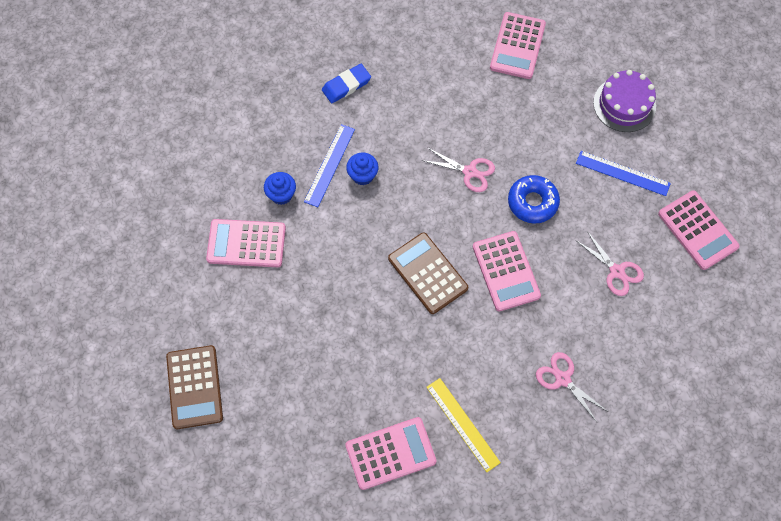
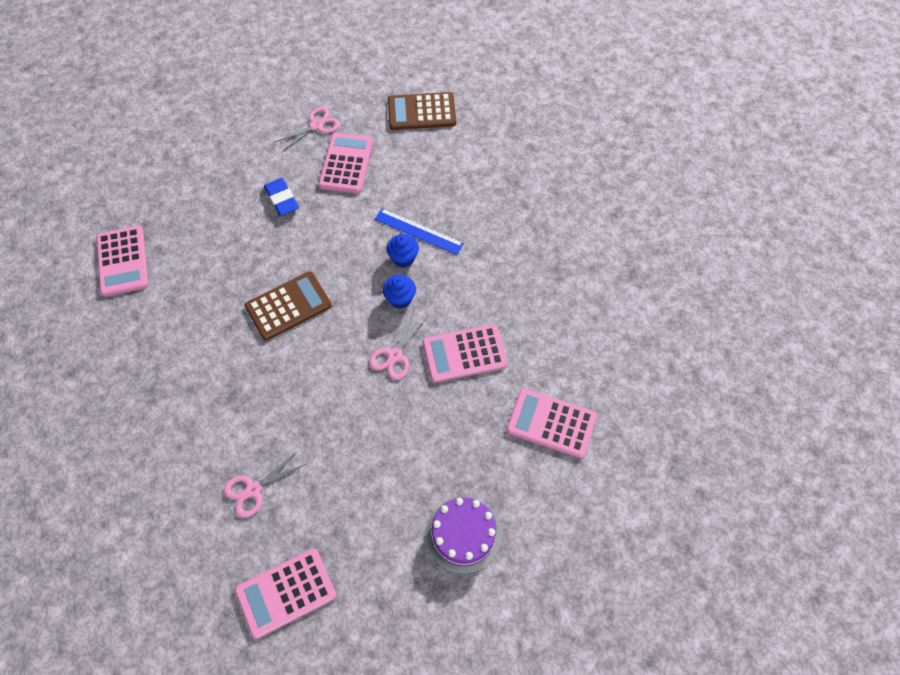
camera: 95 degrees right, 5 degrees down
(194, 387) = (221, 125): brown calculator -> brown calculator (421, 112)
(281, 195) = (392, 191): blue cupcake -> blue cupcake (400, 299)
(346, 85) = (509, 251): blue eraser -> blue eraser (282, 199)
(462, 424) = (131, 321): yellow ruler -> none
(506, 271) = (276, 377): pink calculator -> pink calculator (464, 354)
(532, 202) = (350, 413): blue donut -> none
(562, 379) = (150, 416): pink scissors -> pink scissors (316, 125)
(622, 173) = (372, 517): blue ruler -> none

